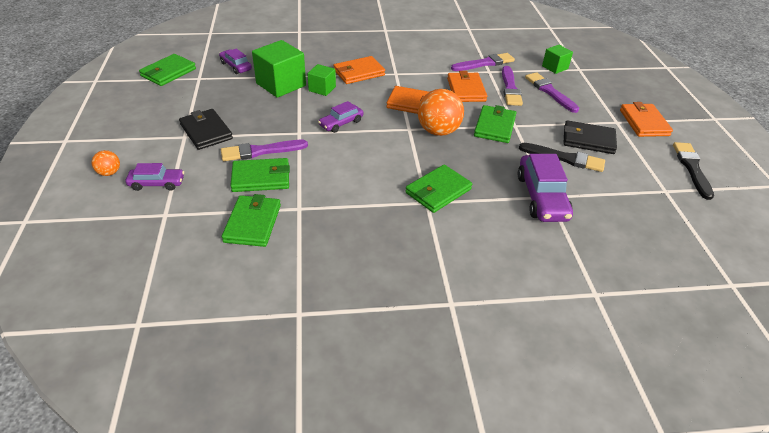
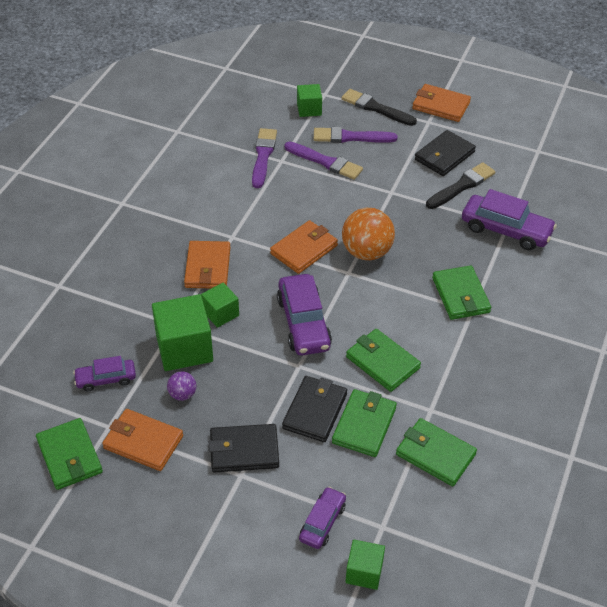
camera: 60 degrees left, 5 degrees up
(109, 173) = (274, 565): orange ball -> none
(117, 217) = (364, 572): none -> green cube
(241, 95) = (182, 394): none -> purple ball
(260, 151) = (315, 411): purple brush -> black wallet
(341, 123) = (303, 323): purple car -> purple car, size x1.70
(466, 90) = (305, 196): orange wallet -> orange wallet (143, 442)
(495, 126) = (384, 207): green wallet -> green wallet (382, 362)
(692, 168) = (519, 117): black brush -> black brush (376, 108)

